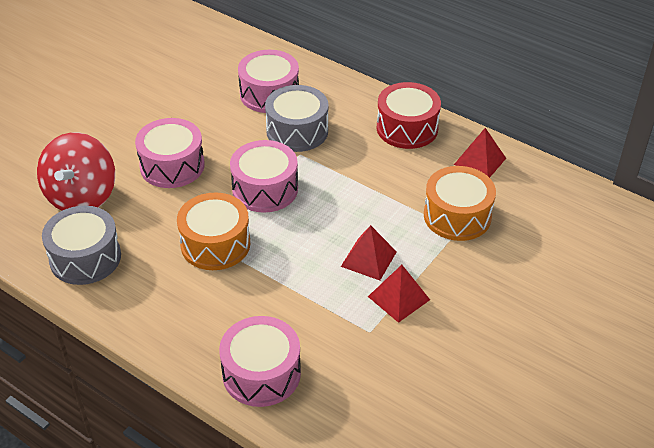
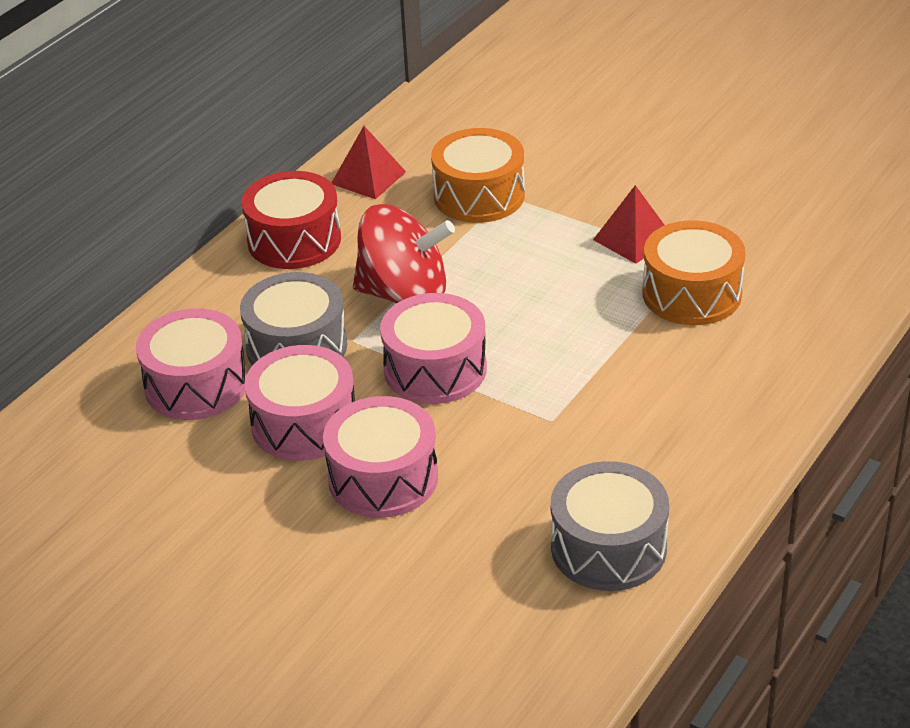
camera: 90 degrees left, 5 degrees down
(82, 196) = (465, 579): red spinning top -> red spinning top (404, 295)
(215, 244) = (559, 408): orange drum -> orange drum (692, 294)
(261, 373) = (784, 342): pink drum -> pink drum (304, 424)
(369, 259) = (568, 265): red pyramid -> none

